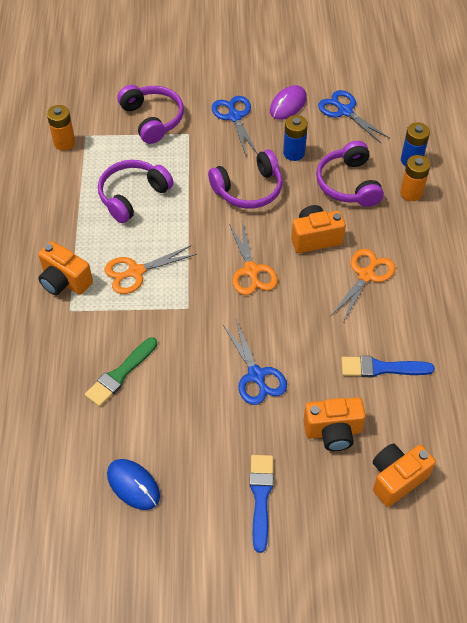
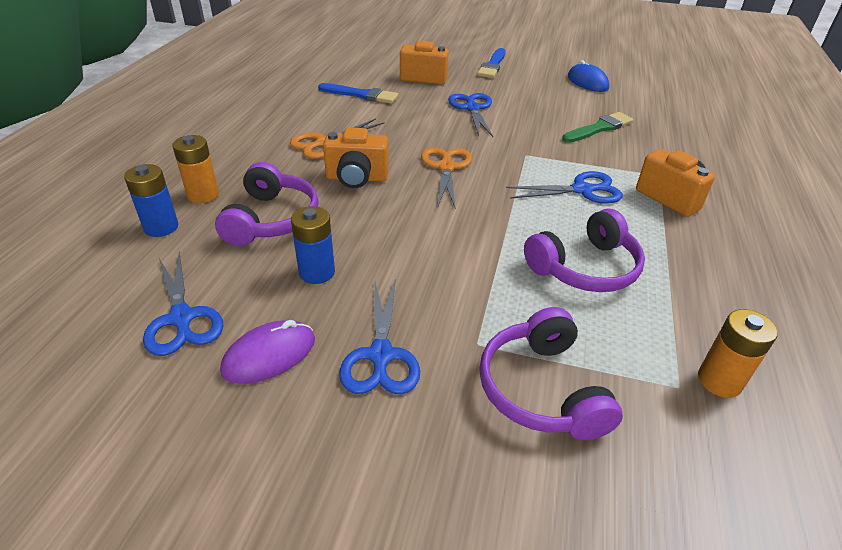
camera: 165 degrees left, 15 degrees down
(135, 272) = (582, 190): orange scissors -> blue scissors
(248, 189) = (411, 241): purple headphones -> none
(396, 479) = (392, 57): orange camera -> none

